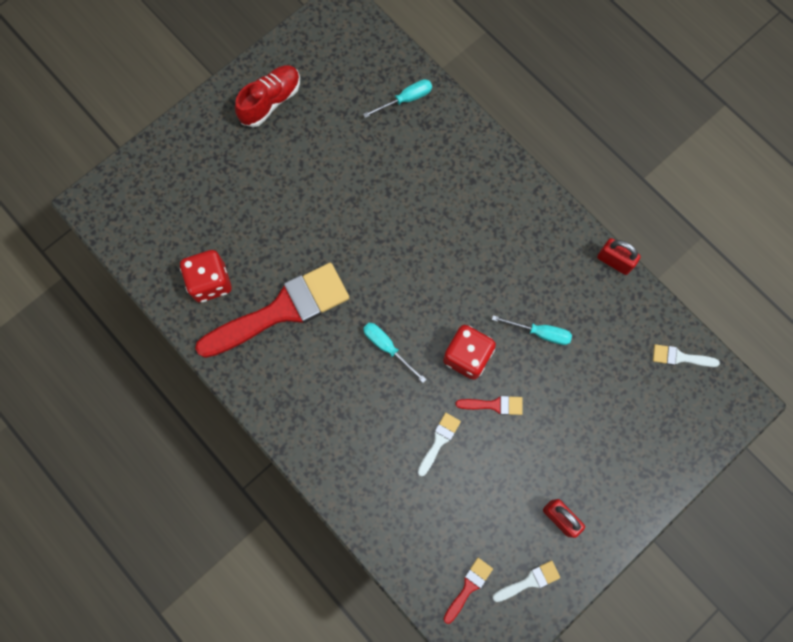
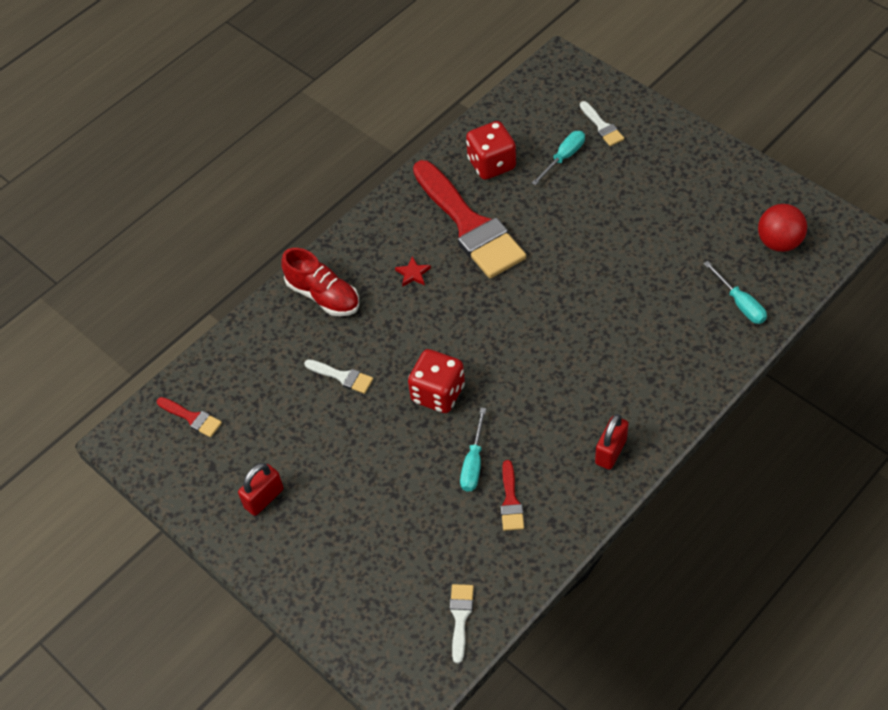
camera: 90 degrees right, 20 degrees down
(270, 101) = (706, 183): red shoe -> red shoe (323, 295)
(331, 367) = (413, 274): none -> red star
(347, 58) = (779, 242): none -> red ball
(387, 347) = (440, 319): turquoise screwdriver -> turquoise screwdriver (564, 157)
(494, 405) = (385, 424): red brush -> red brush (511, 501)
(529, 581) = (197, 473): white brush -> white brush (602, 126)
(614, 261) = (574, 537): red padlock -> red padlock (610, 451)

